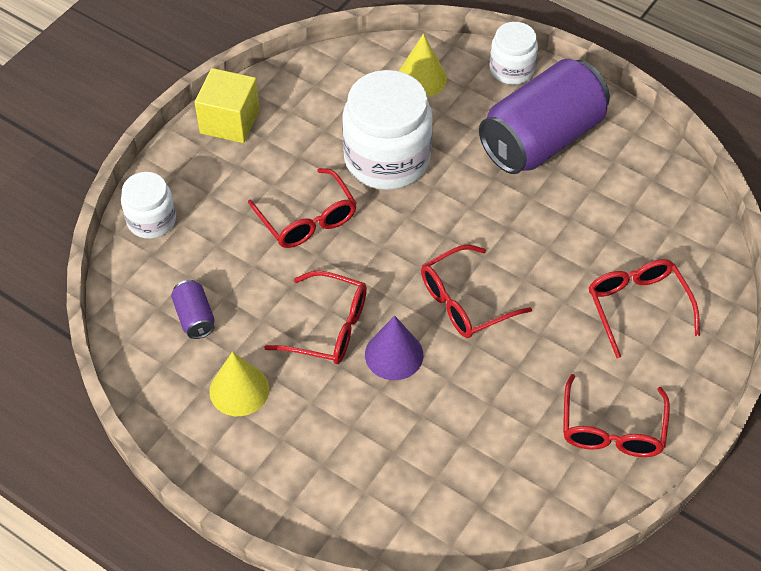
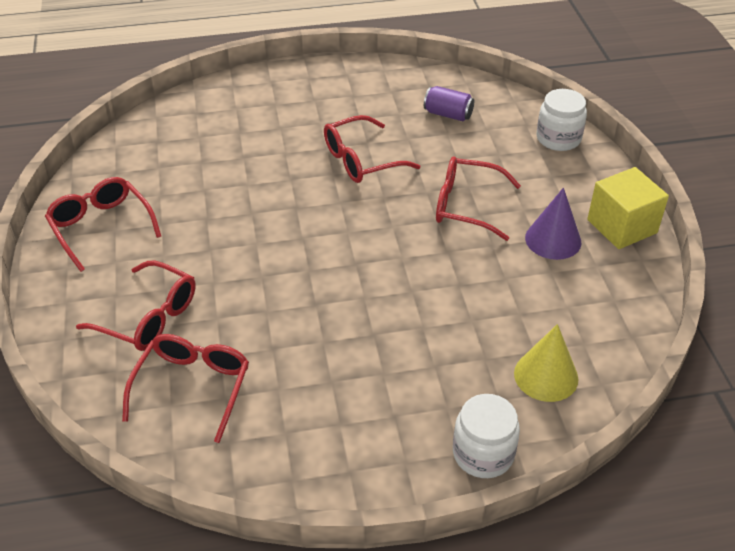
camera: 135 degrees right, 10 degrees down
(239, 390) = (369, 102): yellow cone -> none
(387, 159) = (473, 285): white jar -> none
(394, 354) = (300, 173): purple cone -> purple cone (553, 239)
(464, 302) = (289, 232): red glasses -> red glasses (193, 387)
(541, 139) = (372, 400): purple can -> none

